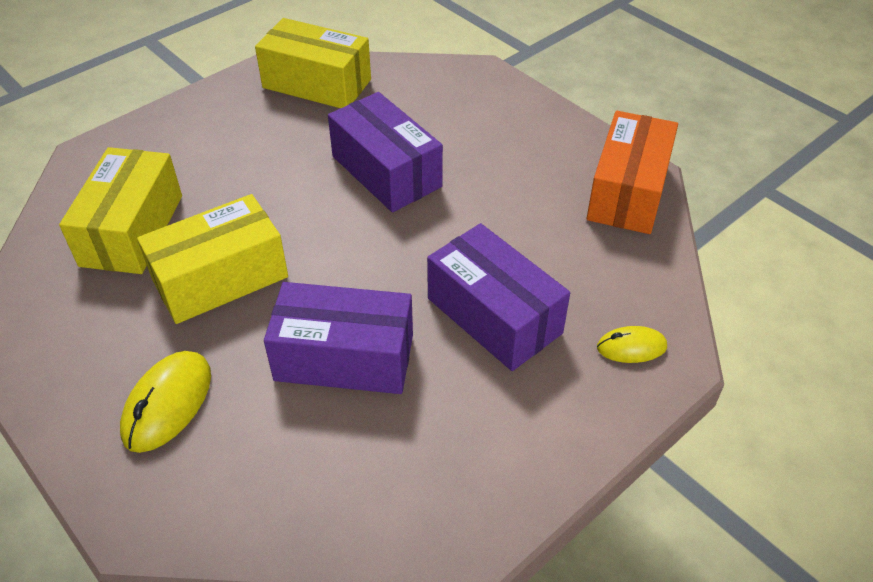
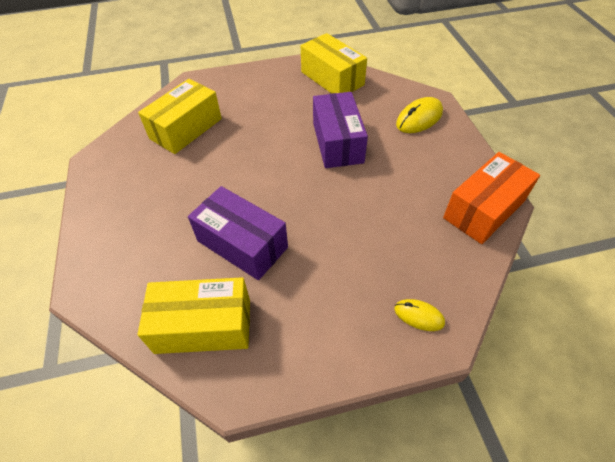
camera: 30 degrees right, 5 degrees up
(167, 404) = (139, 230): yellow mouse -> yellow mouse (419, 118)
(220, 278) = (210, 171): yellow box -> yellow box (203, 325)
(494, 315) = (343, 256): purple box -> none

